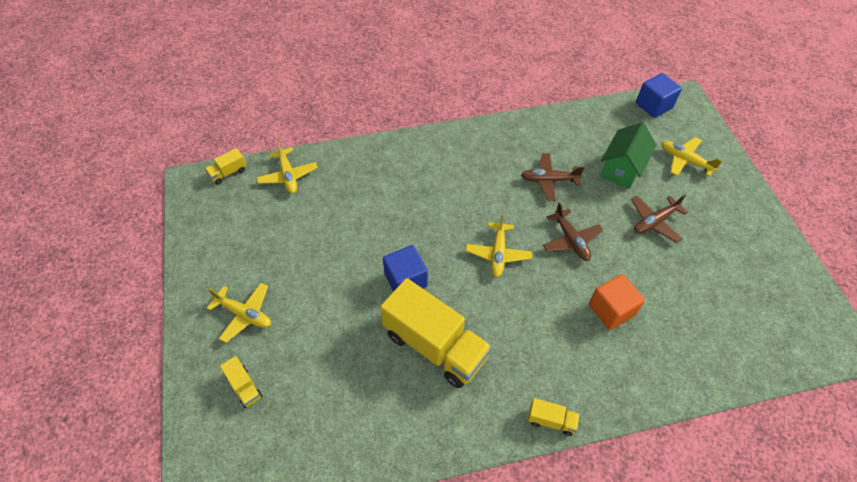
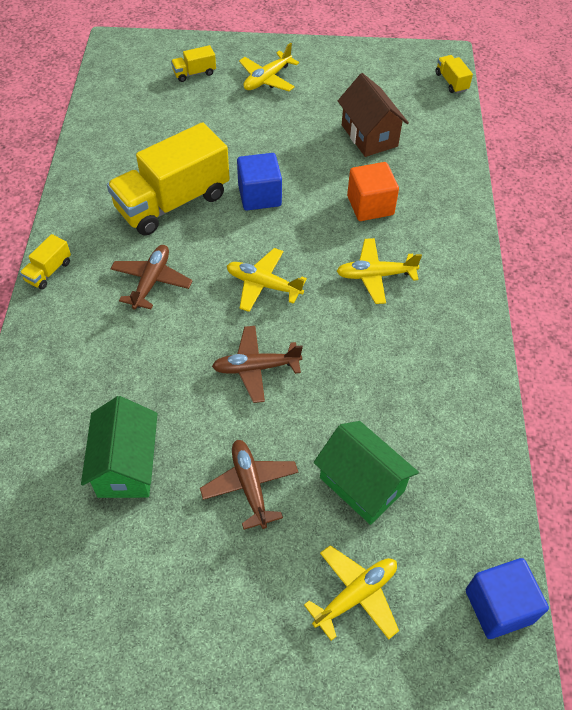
camera: 105 degrees right, 0 degrees up
(288, 176) = (436, 125): yellow plane -> yellow plane (375, 275)
(311, 218) = (369, 135): none -> brown house
(548, 180) = (364, 377): brown plane -> brown plane (151, 281)
(611, 310) = (141, 373): orange cube -> orange cube (370, 205)
(681, 293) = (127, 465): none -> green house

